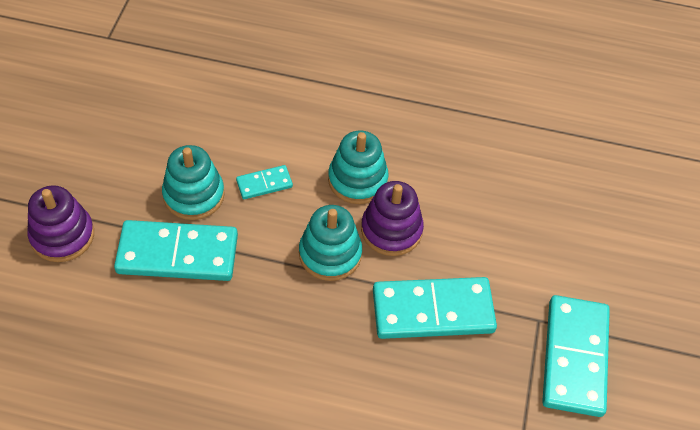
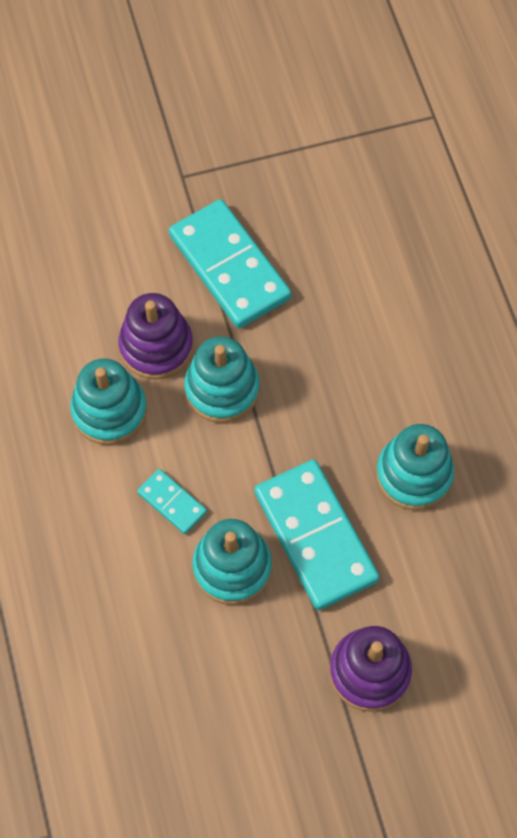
camera: 115 degrees left, 10 degrees up
(175, 343) = (414, 475): none -> turquoise stacking toy
(574, 357) = (205, 134): turquoise domino -> none

